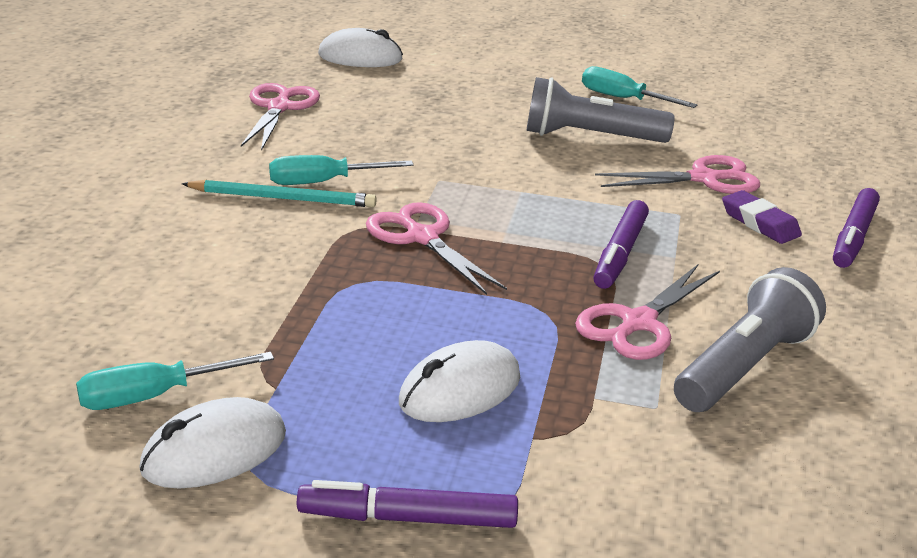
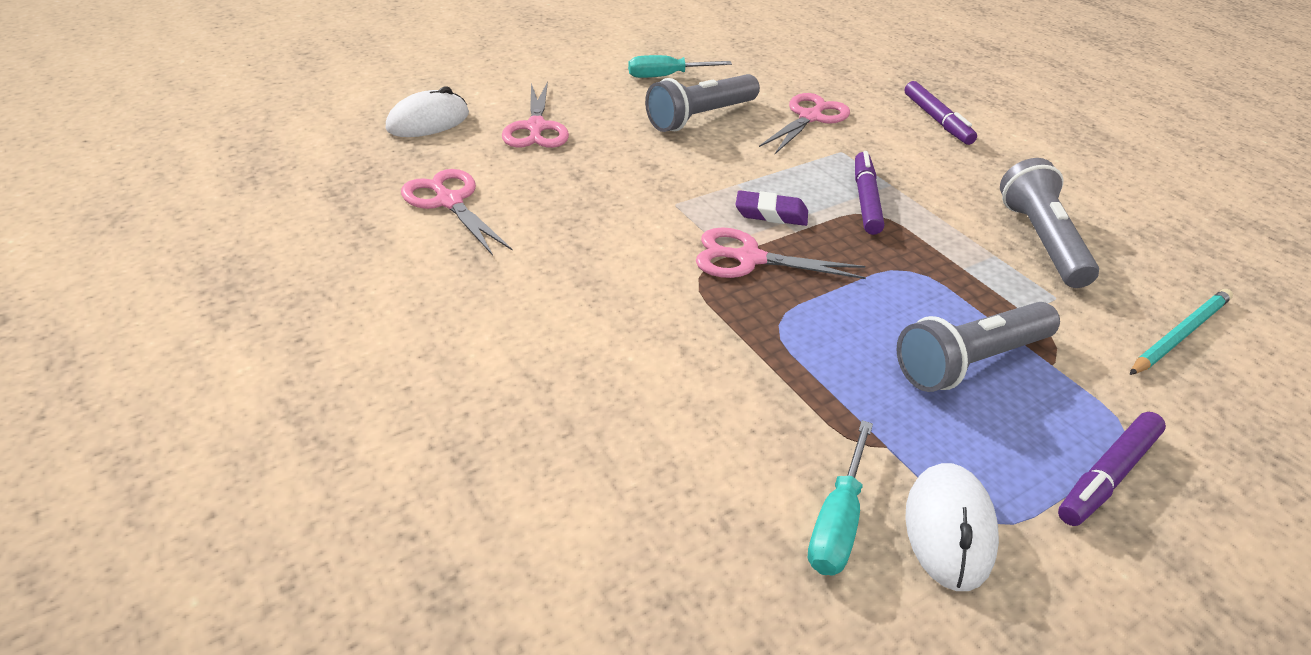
camera: 45 degrees left, 10 degrees up
(283, 198) = (605, 284): turquoise pencil -> turquoise pencil (1180, 334)
(323, 182) = (606, 252): turquoise screwdriver -> none
(460, 390) = (969, 361): white mouse -> grey flashlight
(620, 253) = (865, 200): purple marker -> purple marker turned 150 degrees counterclockwise
(638, 323) = (956, 245): pink scissors -> pink scissors (536, 127)
(760, 223) = (886, 135): purple eraser -> purple eraser (771, 213)

